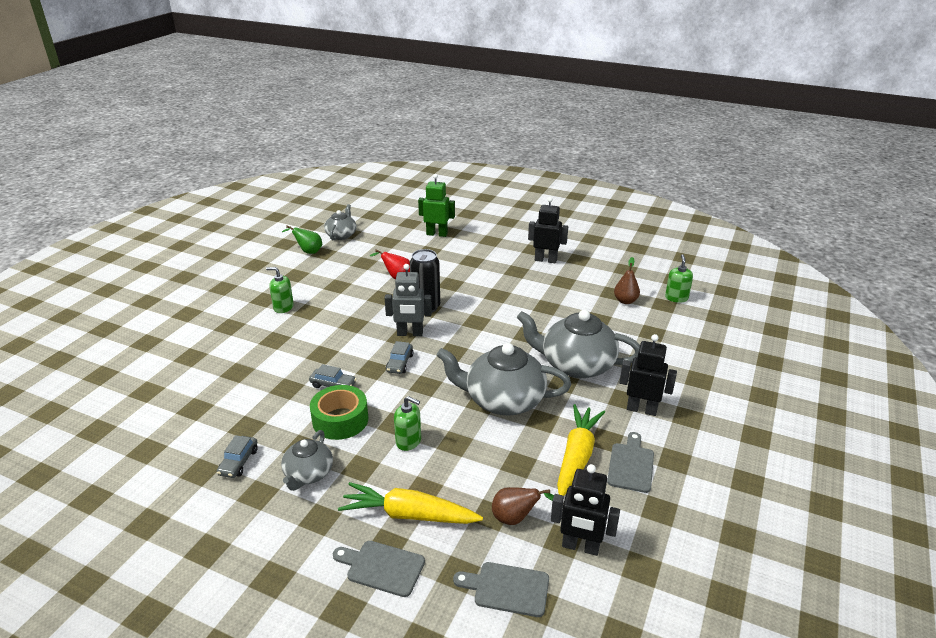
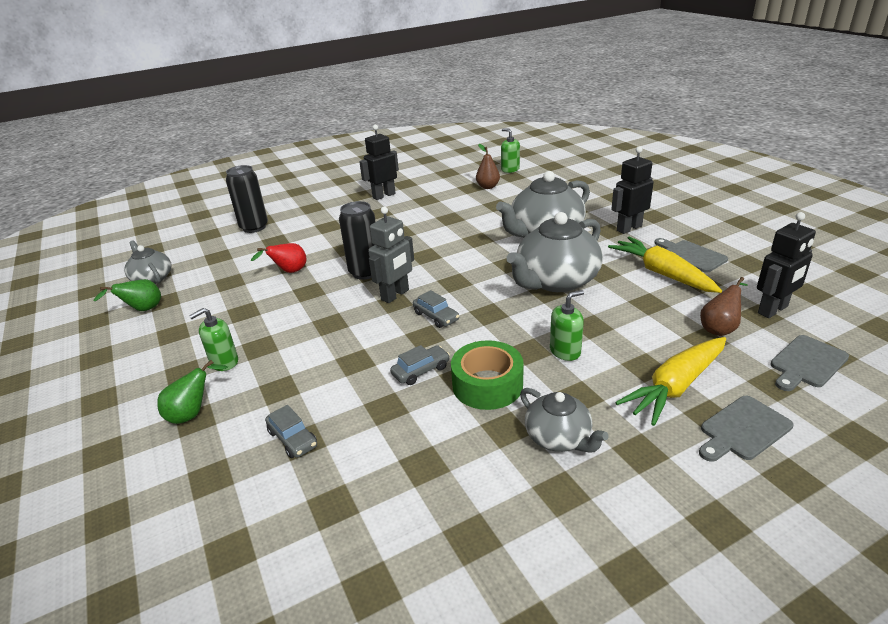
camera: 50 degrees left, 0 degrees up
(233, 323) = (192, 413): none -> green pear
(238, 462) = (486, 492): grey car -> grey car (292, 439)
(437, 234) = (254, 227): green robot -> black can

